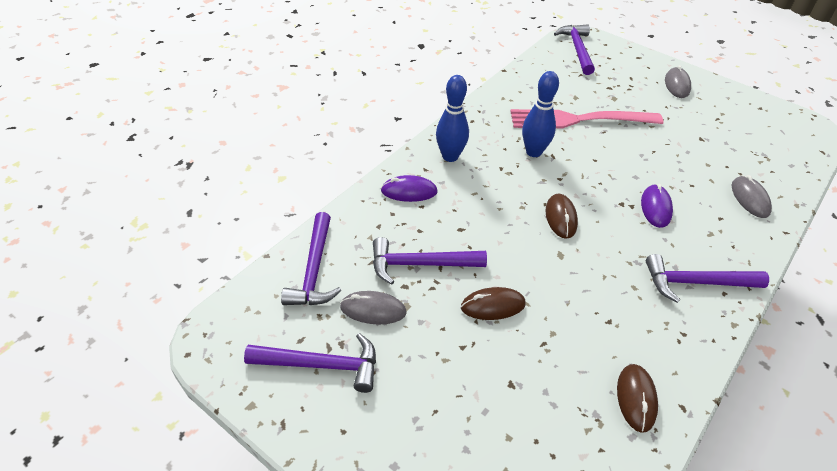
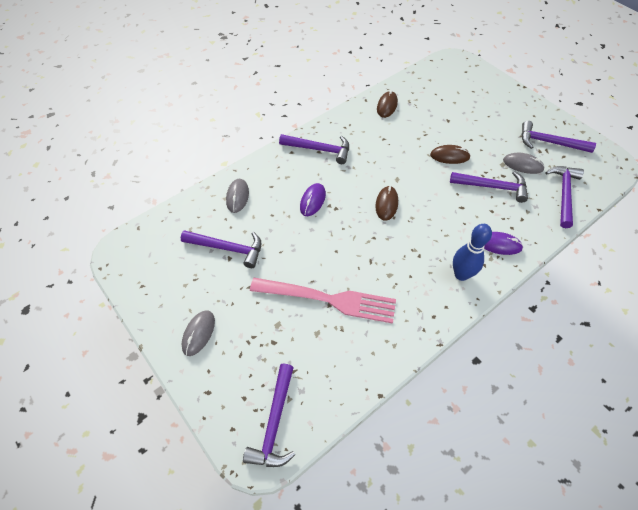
camera: 165 degrees left, 10 degrees up
(533, 152) = (386, 267): blue bowling pin -> none
(710, 146) = (228, 249): none -> purple hammer

